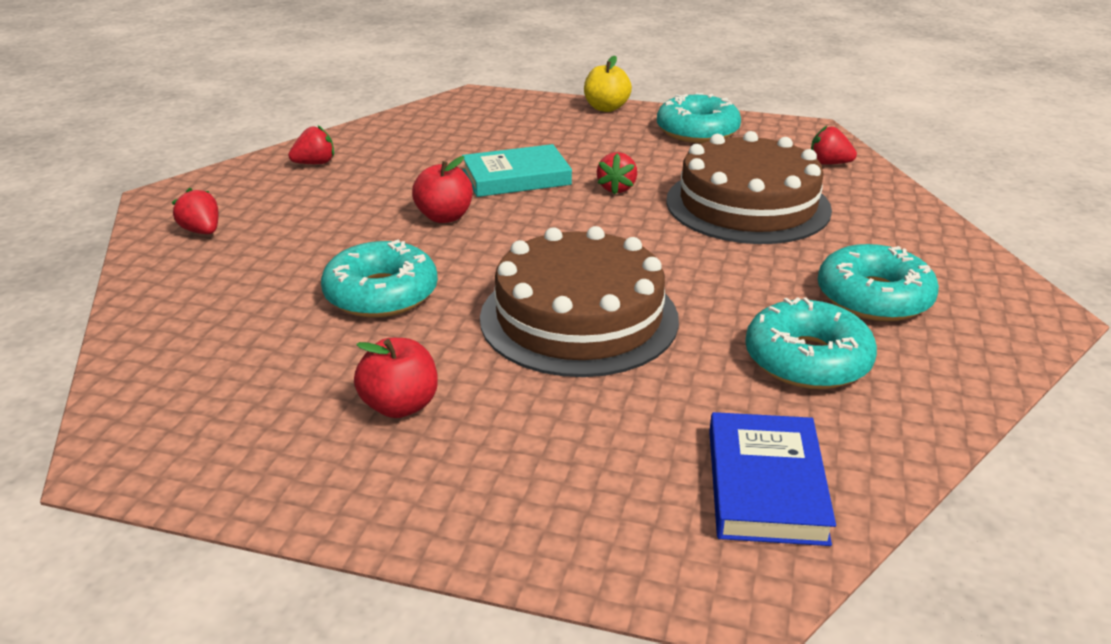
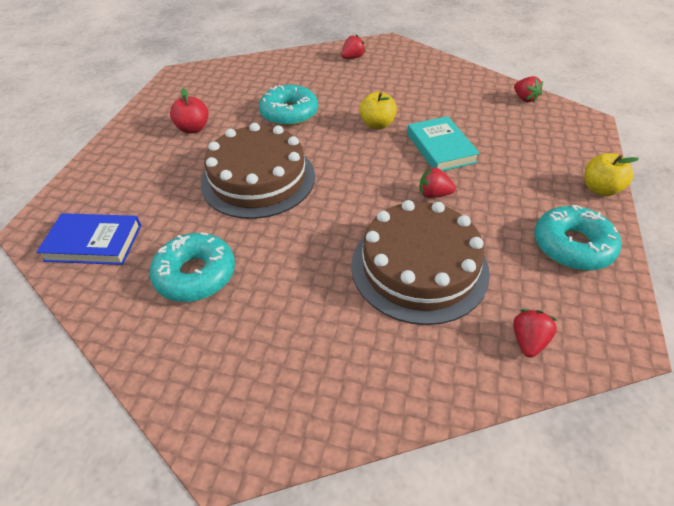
camera: 90 degrees right, 15 degrees up
(315, 163) = (440, 75): red strawberry -> red strawberry (524, 99)
(444, 217) = (377, 124): red apple -> yellow apple
(873, 297) = (267, 326): turquoise donut -> none

